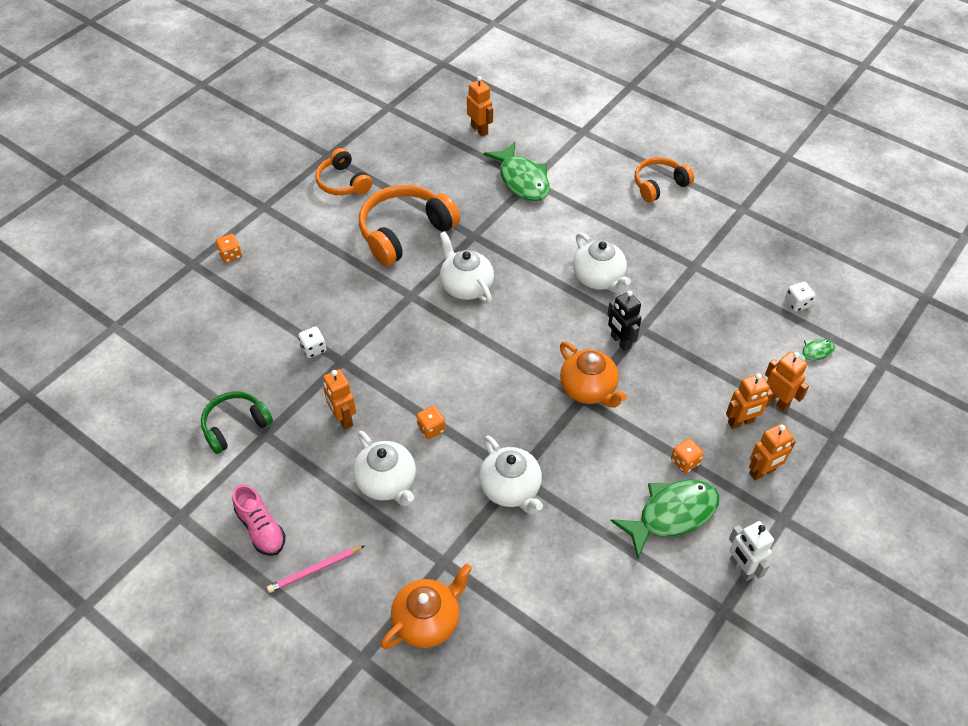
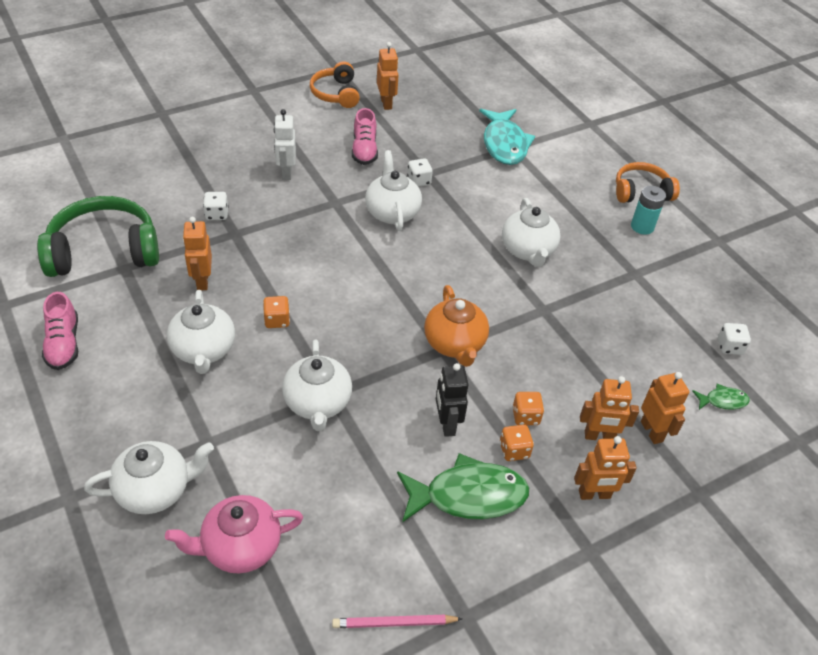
camera: 20 degrees right, 5 degrees down
(231, 255) = (198, 117): orange dice -> orange dice (525, 416)
(235, 426) = (104, 251): green headphones -> green headphones, size x1.64
(315, 570) = (85, 399): pink pencil -> pink pencil (394, 623)
(404, 232) = (364, 150): orange headphones -> pink shoe
(428, 620) = (155, 490): orange teapot -> white teapot
(470, 246) = (419, 181): none -> white dice
(479, 129) = (490, 92): orange robot -> orange robot (386, 103)
(522, 180) = (504, 144): green fish -> turquoise fish
(525, 635) = (240, 547): none -> pink teapot
(620, 341) = (515, 313): black robot -> black robot (446, 424)
(677, 219) = (642, 226): none -> turquoise battery
(741, 568) = (513, 582): white robot -> white robot (286, 172)

